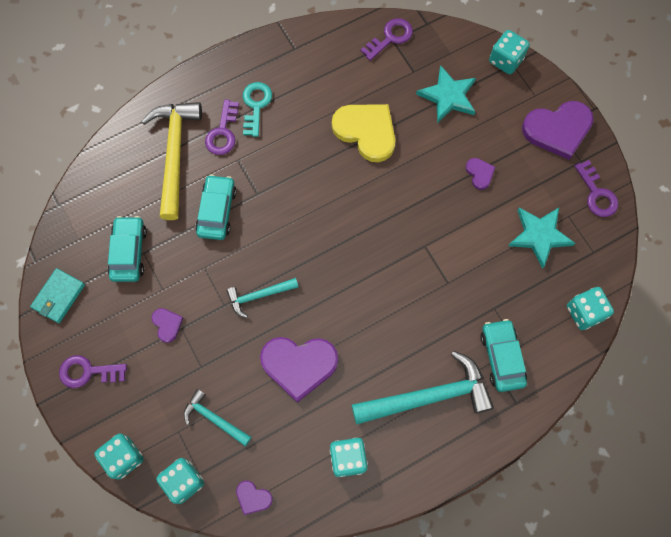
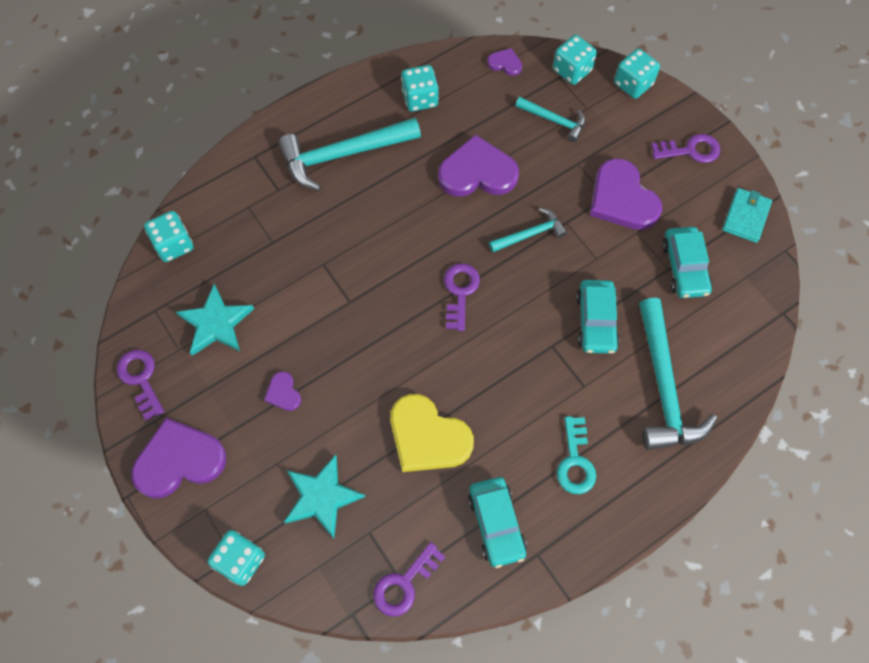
camera: 175 degrees right, 5 degrees down
(167, 324) = (622, 199): purple heart -> purple heart, size x2.13
(174, 154) = (664, 386): yellow hammer -> turquoise hammer
(223, 132) = (610, 420): purple key -> purple key (460, 292)
(502, 357) = (267, 195): turquoise car -> turquoise car (496, 524)

